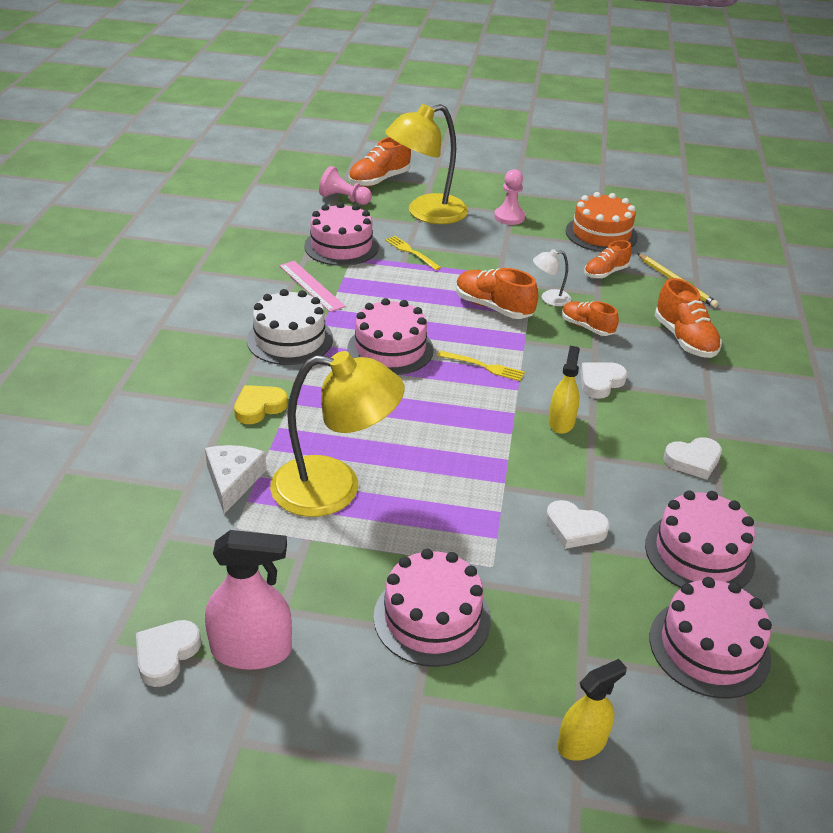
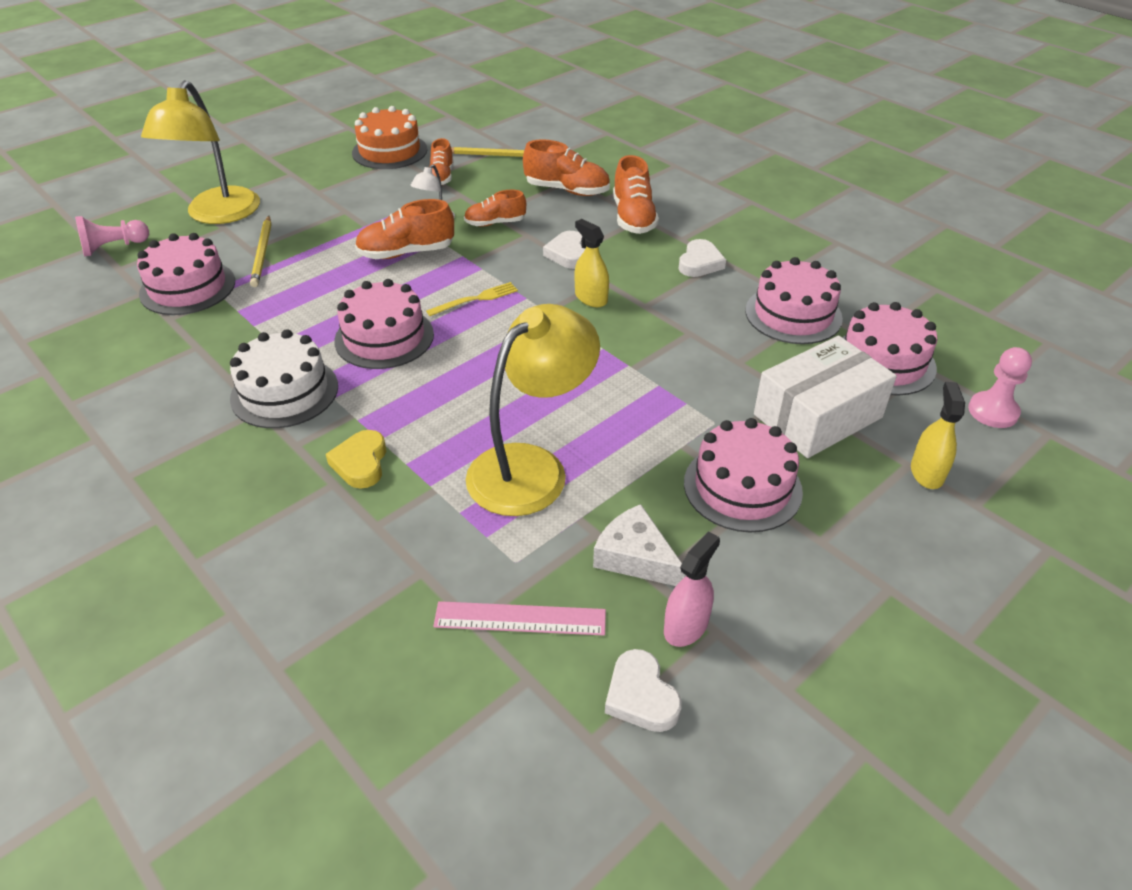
camera: 50 degrees left, 5 degrees up
(233, 481) = (447, 533): white cheese -> white cheese (635, 557)
(251, 650) = (686, 626): pink spray bottle -> pink spray bottle, size x0.66
(311, 286) = (221, 337): pink ruler -> pink ruler (520, 618)
(379, 180) = (120, 212): orange shoe -> orange shoe (633, 218)
(411, 252) = (262, 253): yellow fork -> yellow pencil
(509, 217) = (296, 178): pink pawn -> pink pawn (993, 411)
(574, 528) = (714, 357): white heart -> none
(574, 630) = (817, 416): none -> white box

